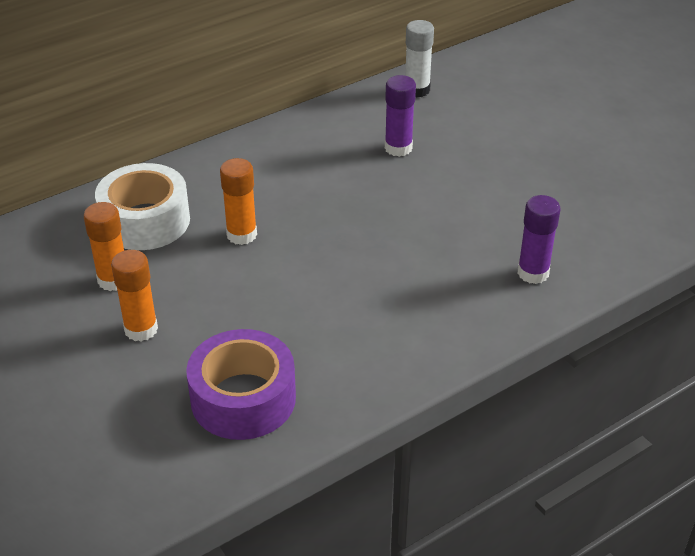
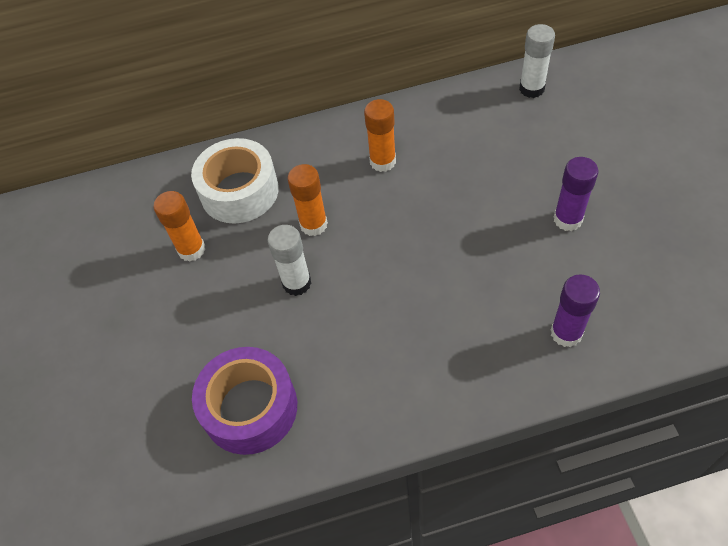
camera: 25 degrees right, 15 degrees up
(141, 329) = (194, 308): orange glue stick -> orange glue stick (383, 161)
(246, 286) = (297, 283): none -> white glue stick
(398, 148) = (489, 154): purple glue stick -> purple glue stick (567, 219)

